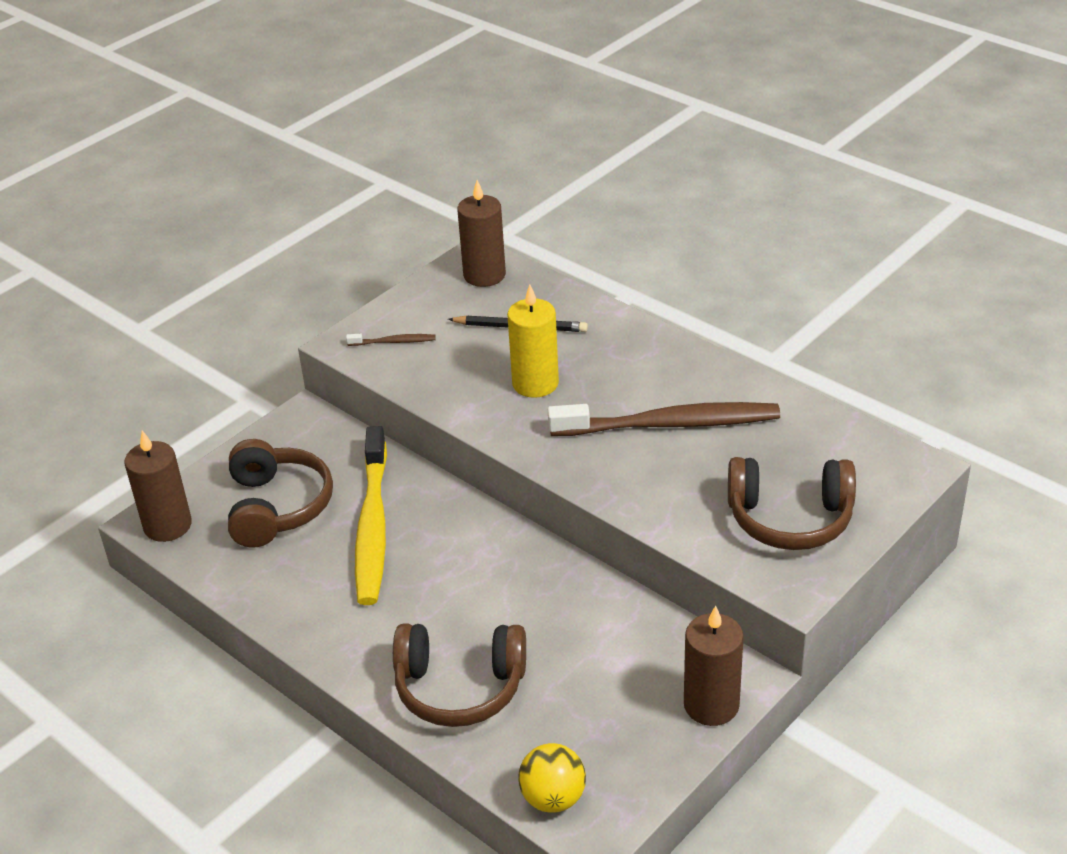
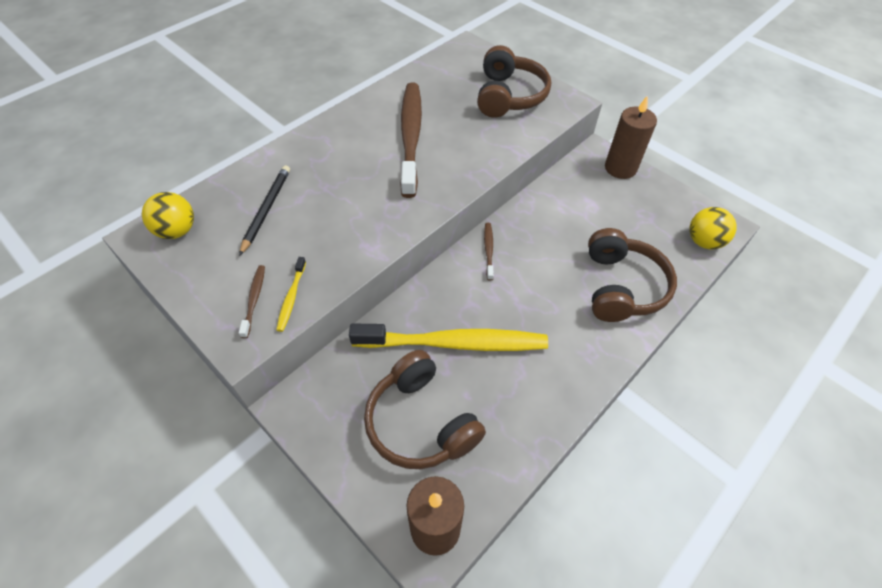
camera: 90 degrees left, 15 degrees up
(277, 507) = (421, 422): brown headphones -> brown headphones turned 120 degrees counterclockwise
(396, 365) = (291, 297): none -> yellow toothbrush
(484, 275) = (177, 231): brown candle -> yellow ball
(517, 550) = (488, 250): none -> brown toothbrush
(535, 383) = (345, 204): yellow candle -> none

